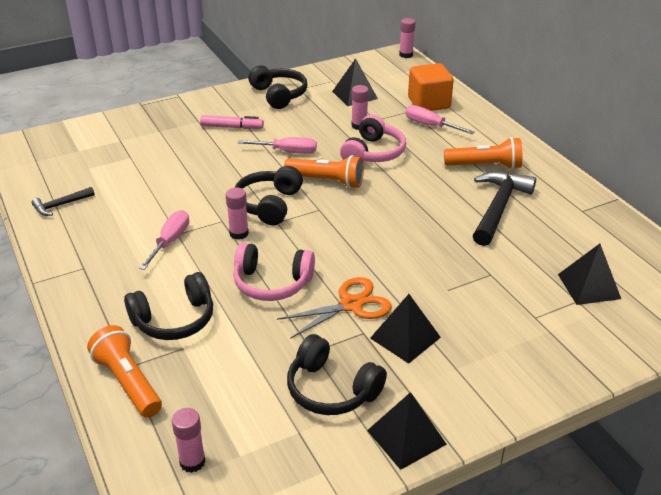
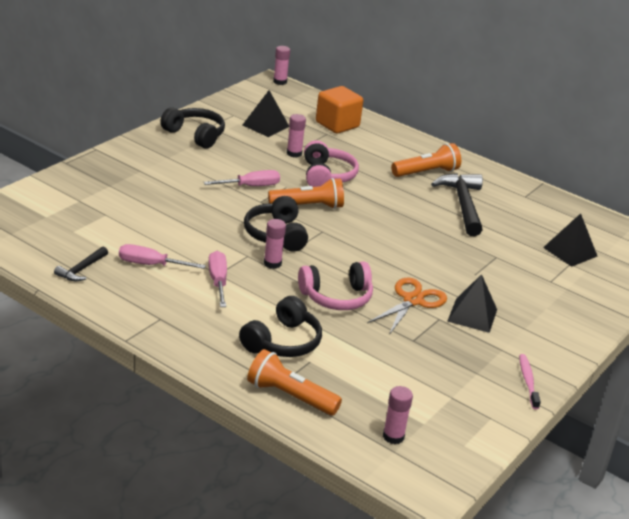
camera: 30 degrees left, 5 degrees down
(232, 127) = (178, 172): pink marker -> none
(331, 389) = (450, 363): black headphones -> none
(406, 437) = (528, 381): black pyramid -> pink toothbrush
(431, 126) = (355, 144): pink screwdriver -> pink screwdriver (151, 265)

